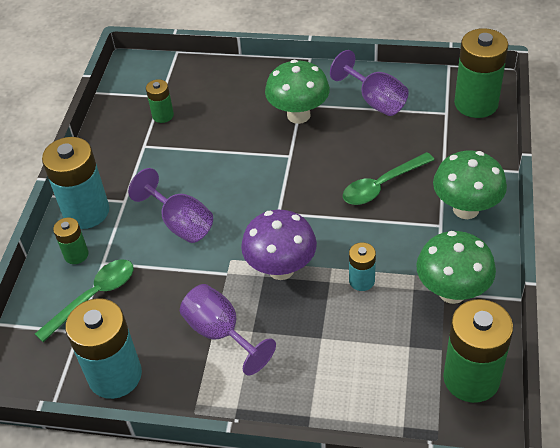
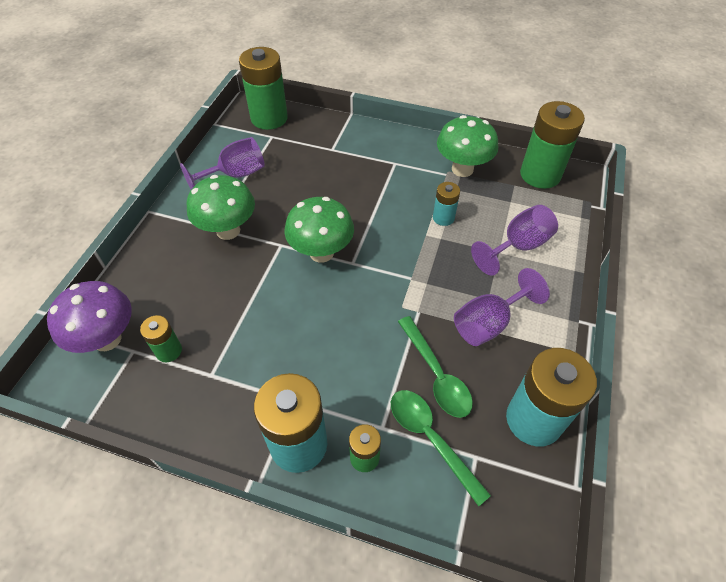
camera: 85 degrees left, 5 degrees up
(180, 223) = (344, 345): purple goblet -> purple goblet (518, 246)
(281, 269) = (421, 269): purple mushroom -> purple mushroom (107, 339)
(381, 185) = (341, 188): green spoon -> green spoon (436, 375)
(466, 209) = (382, 146): green mushroom -> green mushroom (321, 252)

